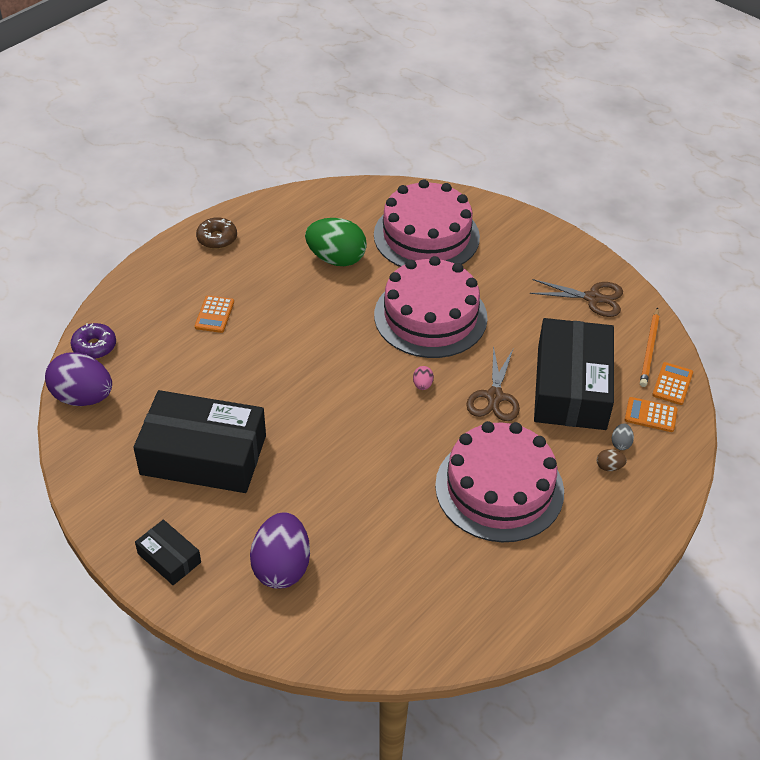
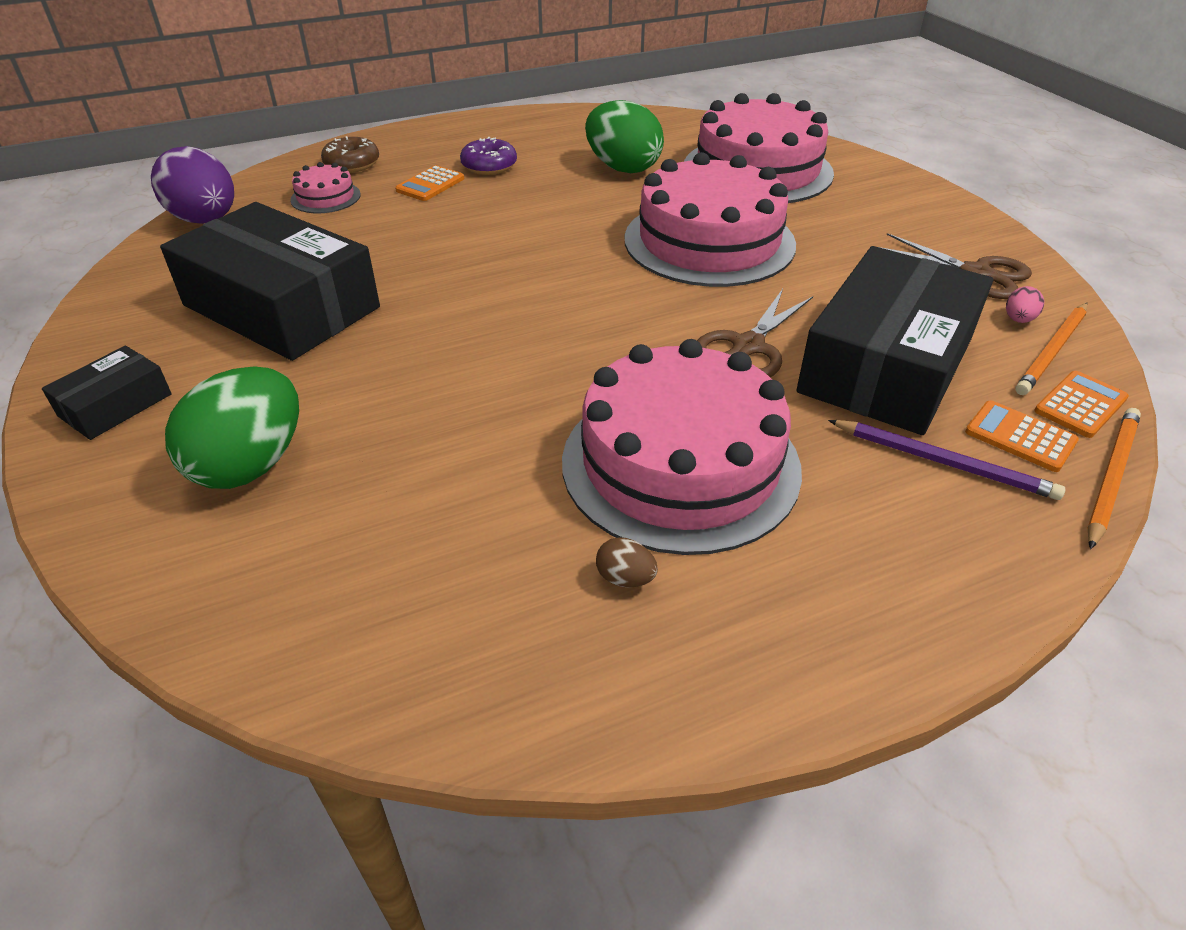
camera: 25 degrees right, 5 degrees down
(94, 346) = (268, 182): purple donut -> purple donut (489, 166)
(150, 349) = (325, 197): none -> pink cake
(169, 558) = (115, 405): black box -> black box turned 60 degrees clockwise
(217, 238) = (495, 128): brown donut -> brown donut (352, 164)
(282, 567) = (251, 465): purple egg -> green egg
(422, 385) = (645, 307): pink egg -> pink egg (1018, 319)
(609, 467) = (904, 490): brown egg -> brown egg (625, 578)
(620, 443) = (943, 462): grey egg -> purple pencil
(696, 427) = (1110, 477): none -> orange pencil

